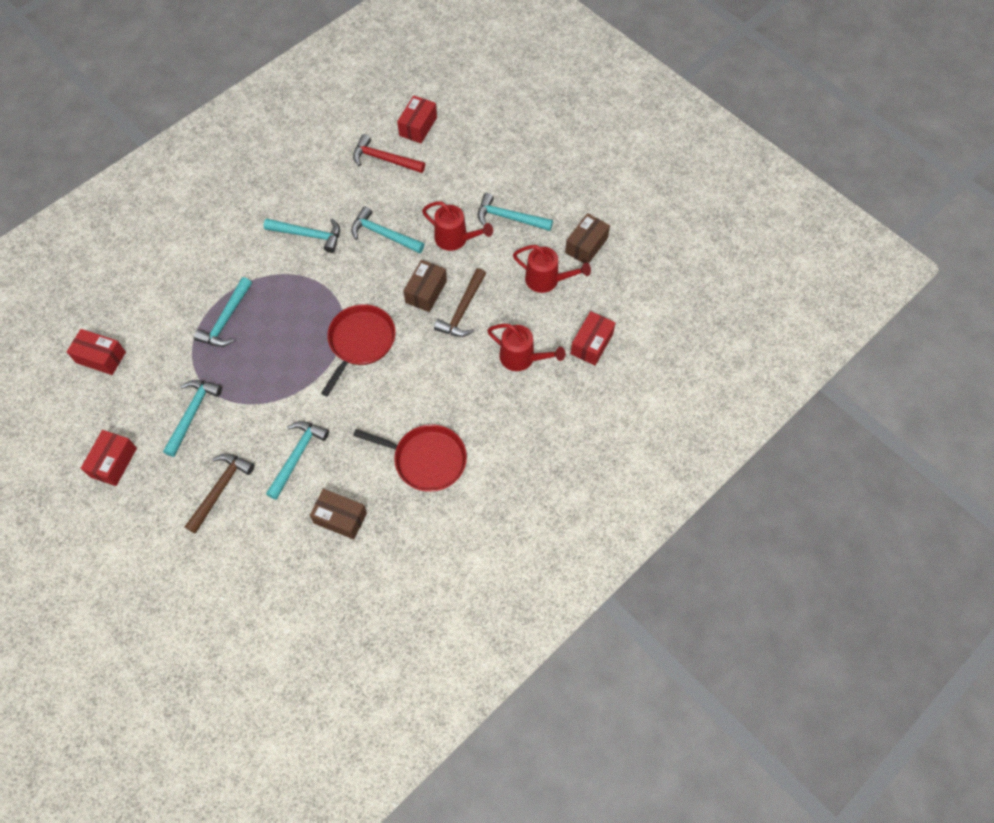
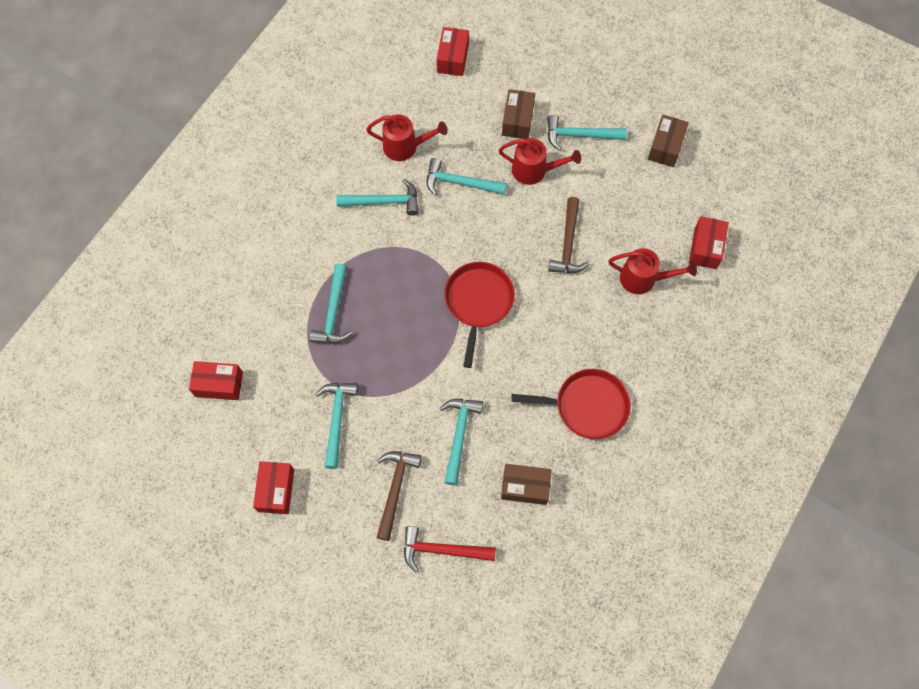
camera: 15 degrees left, 5 degrees up
(384, 159) = (431, 102): red hammer -> red hammer (442, 550)
(426, 292) = (525, 233): brown box -> brown box (517, 120)
(547, 280) = (640, 192): red watering can -> red watering can (406, 147)

